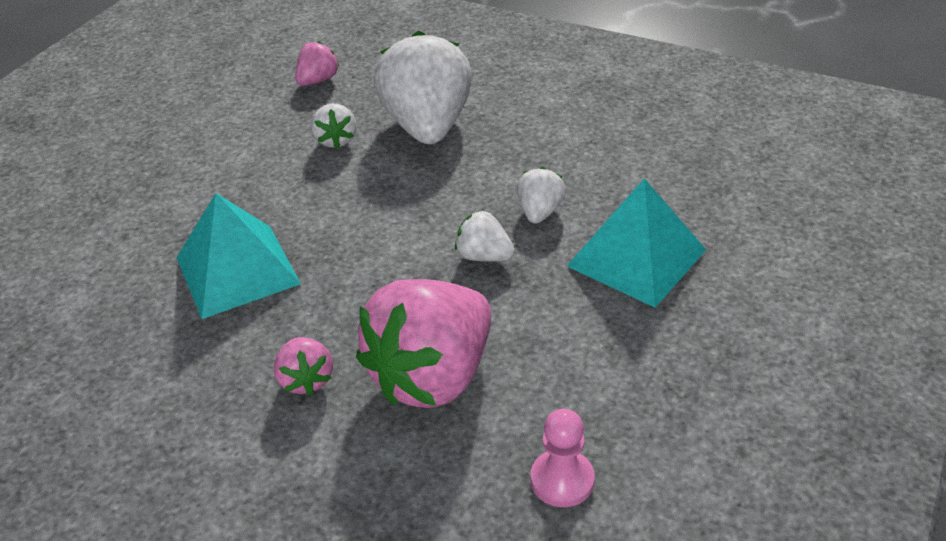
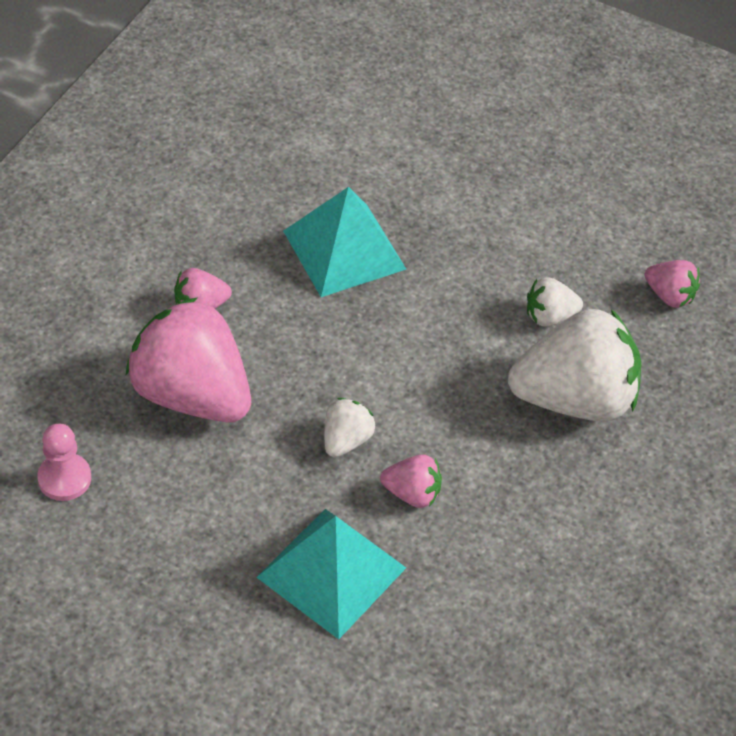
camera: 85 degrees right, 10 degrees up
(540, 212) = (412, 493): white strawberry -> pink strawberry

